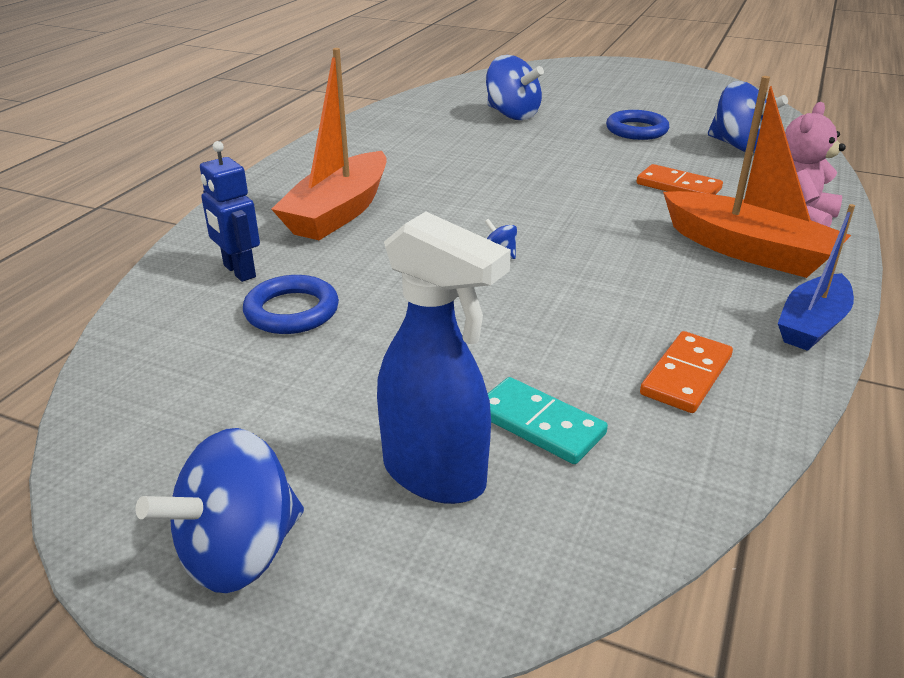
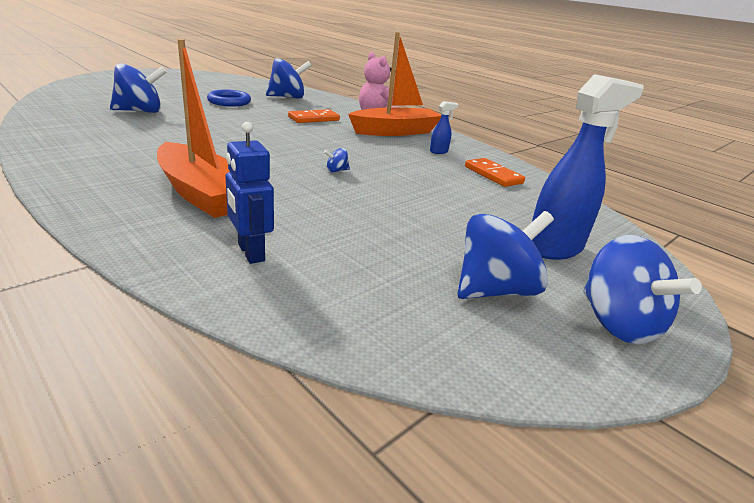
camera: 70 degrees left, 5 degrees down
(239, 271) = (250, 253): blue robot -> blue robot turned 75 degrees clockwise
(263, 431) = (495, 290): none -> blue spinning top
(292, 311) = (342, 246): blue ring -> none
(539, 424) = (519, 213): turquoise domino -> none
(716, 305) = (439, 152): none -> blue spray bottle
(812, 324) = (467, 145): blue boat -> none

